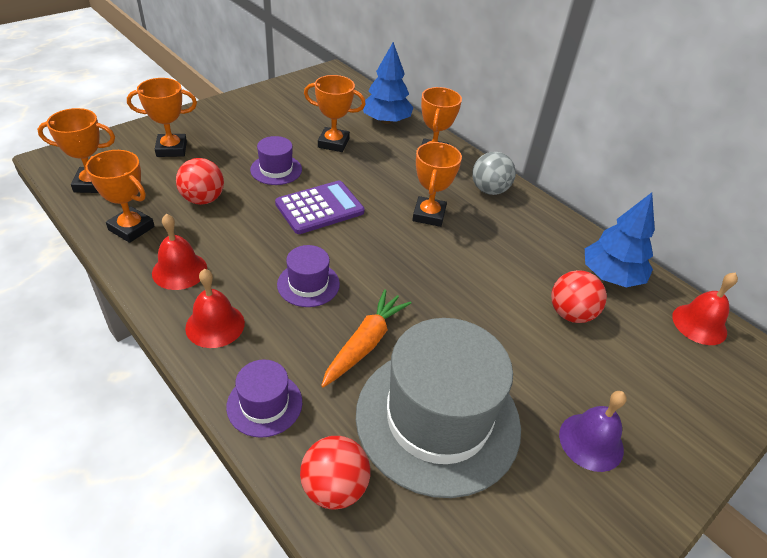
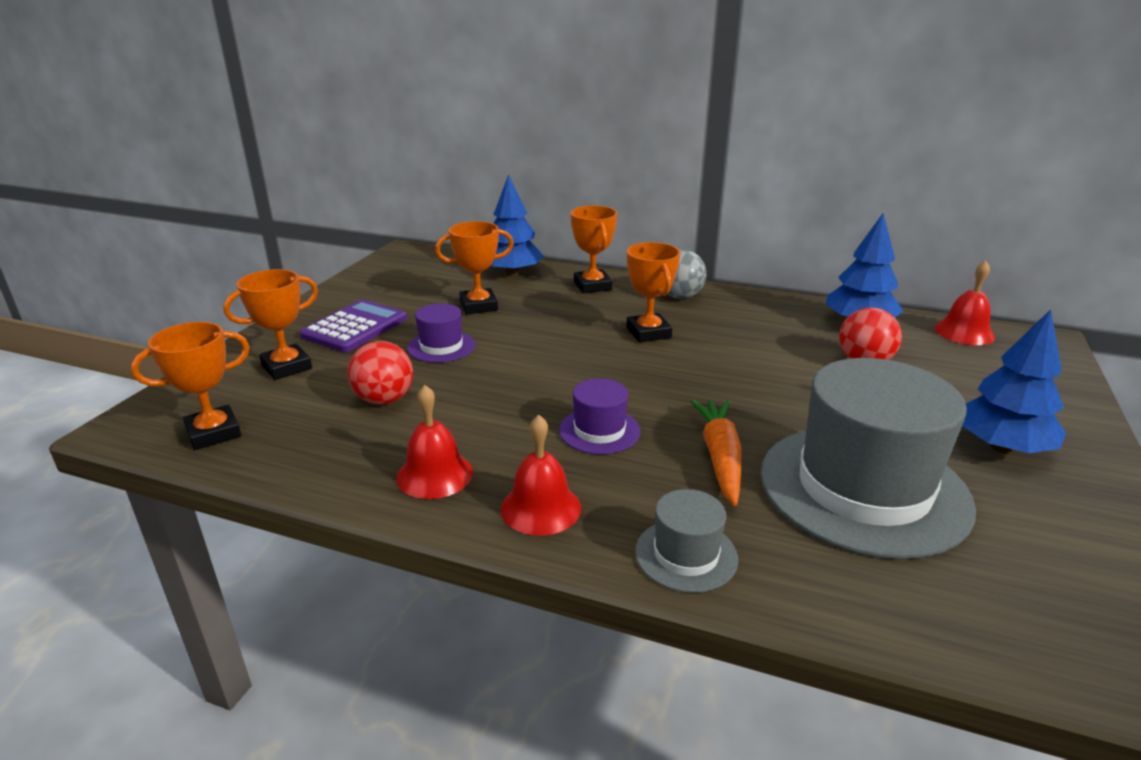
camera: 25 degrees left, 15 degrees down
(131, 228) = (321, 457): orange trophy -> none
(264, 404) = (686, 555): purple hat -> grey hat
(319, 208) = (531, 363): purple calculator -> purple calculator (355, 327)
(334, 487) = (848, 593): red ball -> none
(591, 441) = (1001, 447): purple bell -> blue tree

